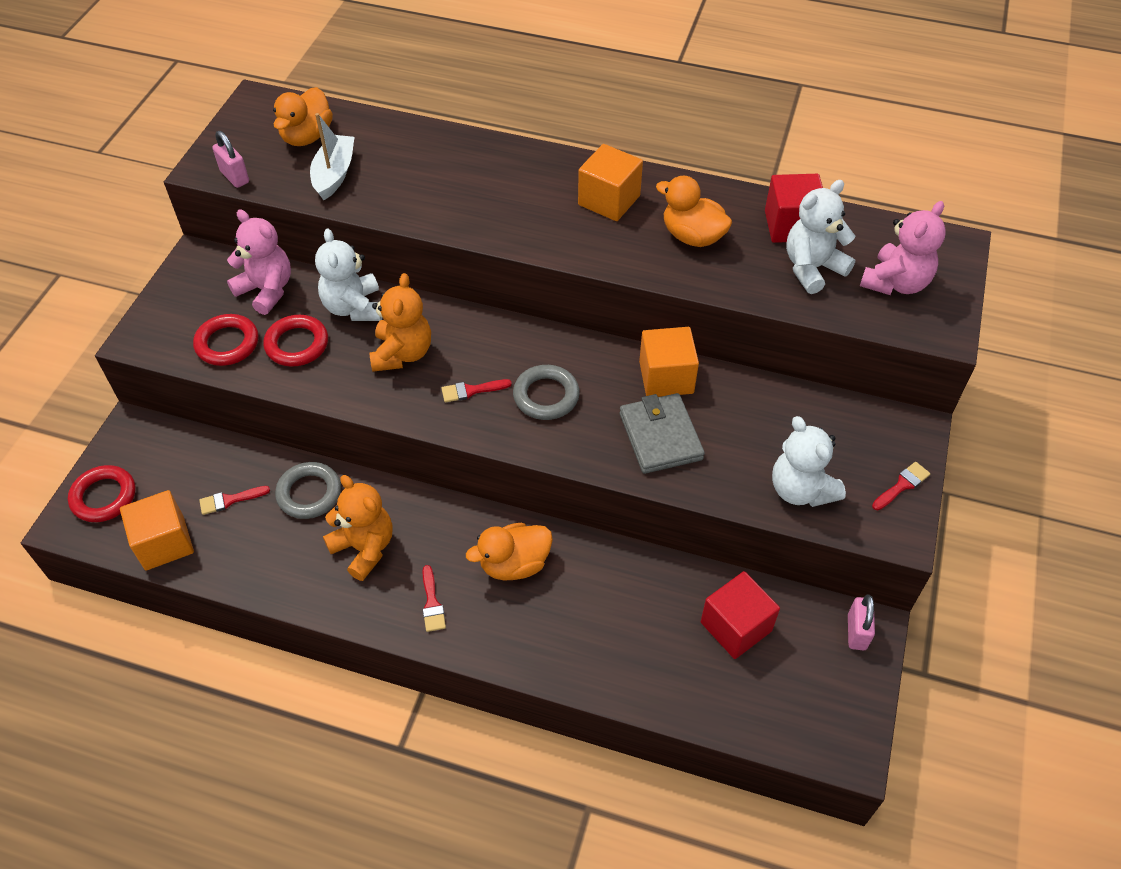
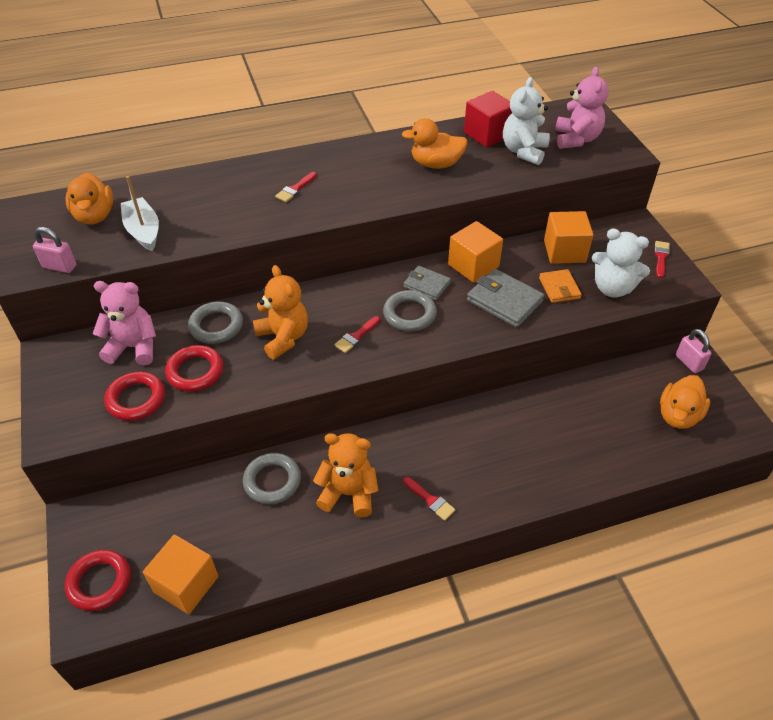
camera: 35 degrees left, 5 degrees down
(230, 500) = (213, 522): red brush -> red brush (295, 189)
(354, 307) = (216, 326): white teddy bear -> grey ring
(514, 564) = (460, 442): orange duck -> orange duck (678, 415)
(594, 373) = (426, 285): none -> grey wallet
(609, 200) = (361, 166): orange cube -> orange cube (564, 251)
(736, 626) = (625, 399): red cube -> none
(737, 455) = (559, 288): none -> orange wallet

